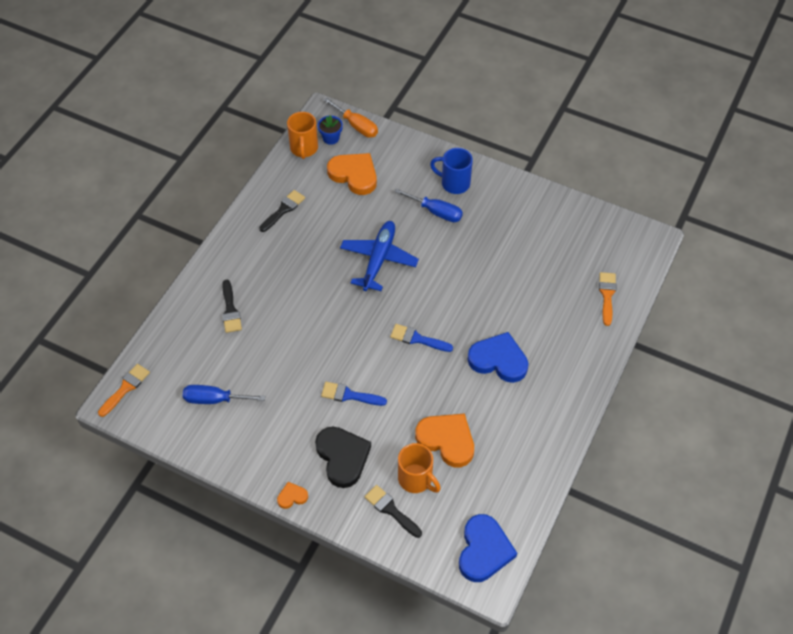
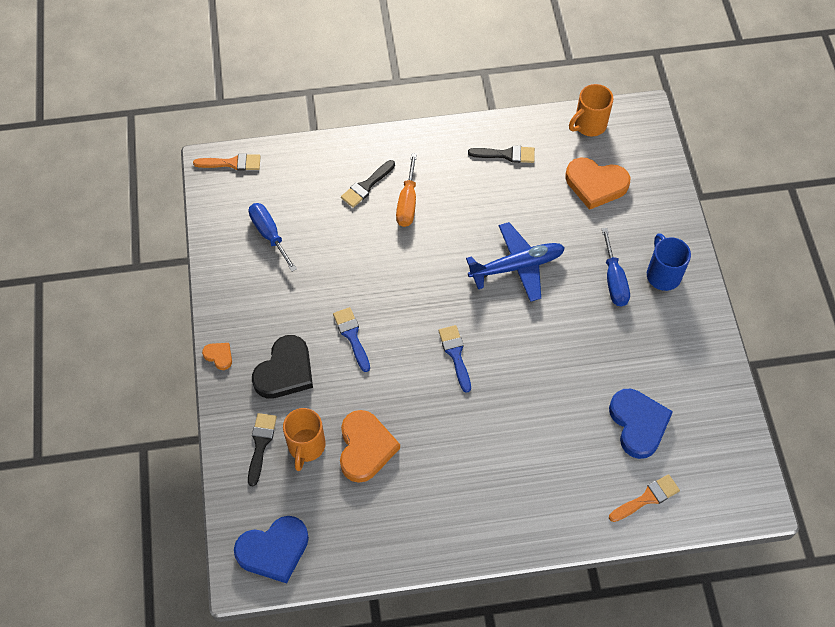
camera: 55 degrees right, 5 degrees up
(331, 138) = (621, 138): blue flower pot -> none
(354, 175) = (595, 184): orange heart -> orange heart turned 105 degrees clockwise
(356, 126) = (655, 149): orange screwdriver -> orange screwdriver (407, 203)
(498, 360) = (487, 440): blue heart -> blue heart (638, 424)

